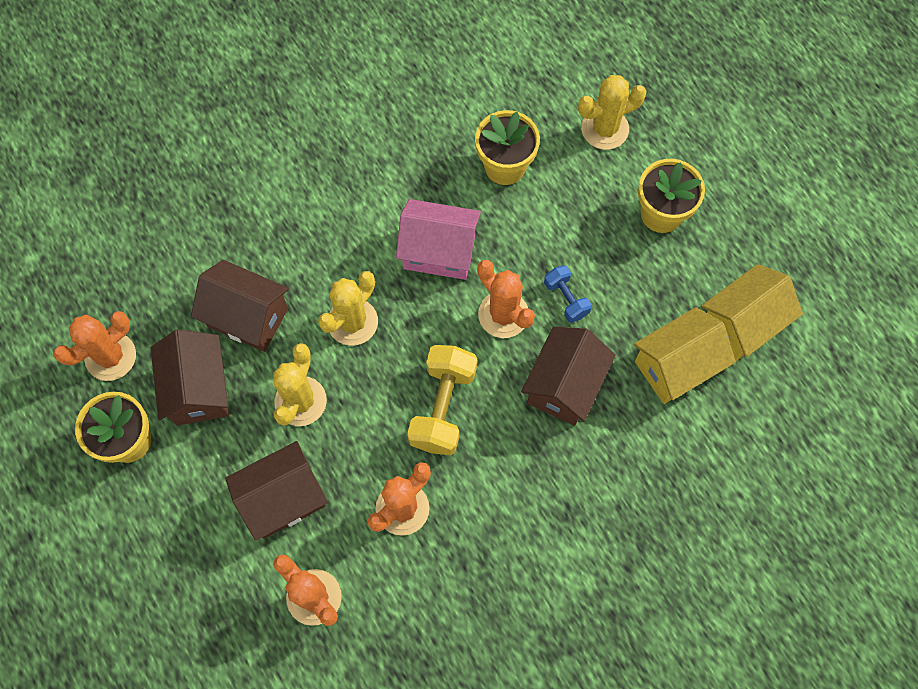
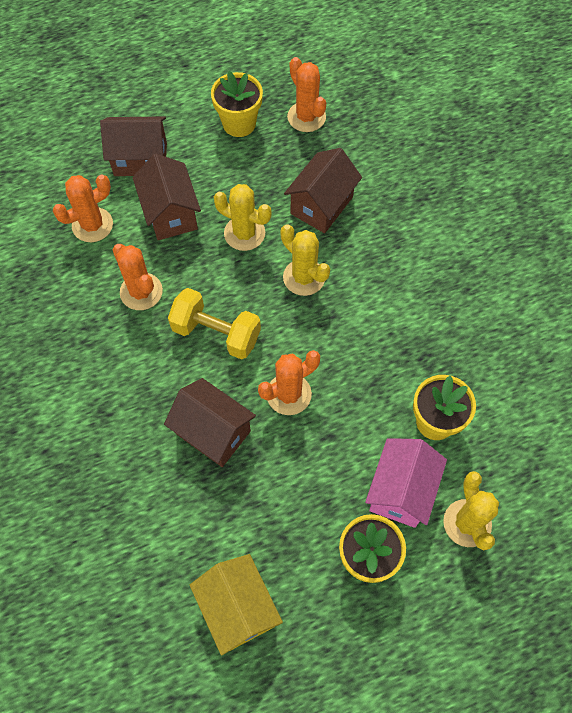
camera: 100 degrees right, 5 degrees down
(199, 389) = (269, 168): brown house -> brown house (140, 159)
(439, 251) = (357, 352): pink house -> pink house (401, 491)
(566, 299) = (294, 450): blue dumbbell -> none
(676, 366) = (210, 534): yellow house -> none

